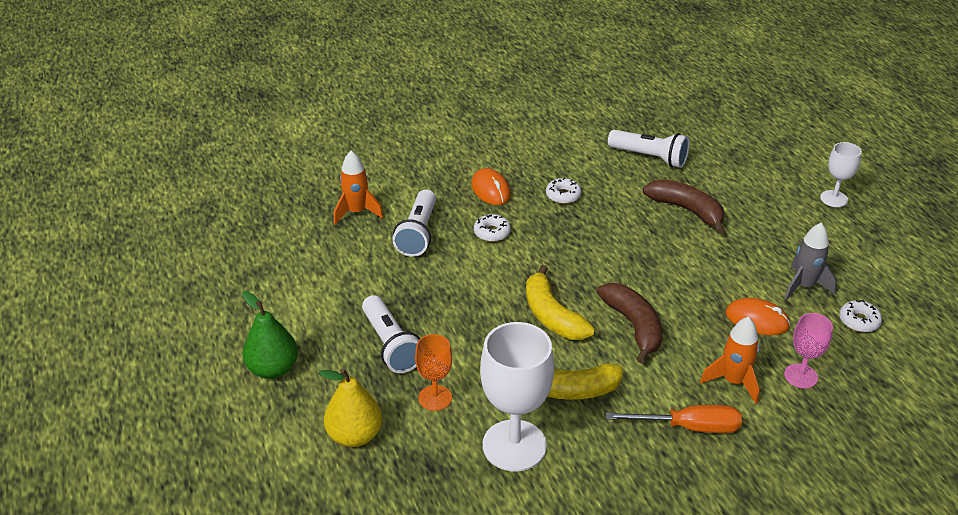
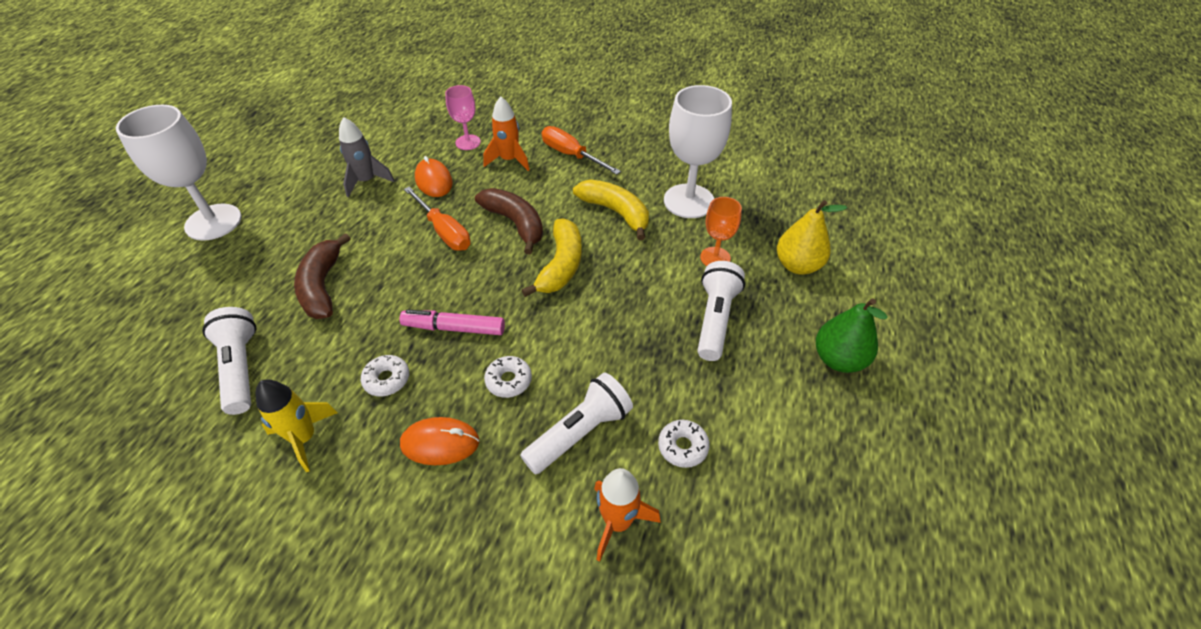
camera: 140 degrees left, 10 degrees up
(491, 190) = (440, 443): orange mouse -> orange mouse turned 75 degrees clockwise
(563, 156) = (304, 438): none -> yellow rocket
(566, 237) = (454, 328): none -> pink marker
(633, 326) = (515, 223): brown banana -> brown banana turned 120 degrees clockwise
(675, 287) = (444, 231): none -> orange screwdriver
(834, 199) = (213, 222): white goblet -> white goblet, size x1.84
(859, 321) = (380, 146): white donut -> white donut (682, 447)

